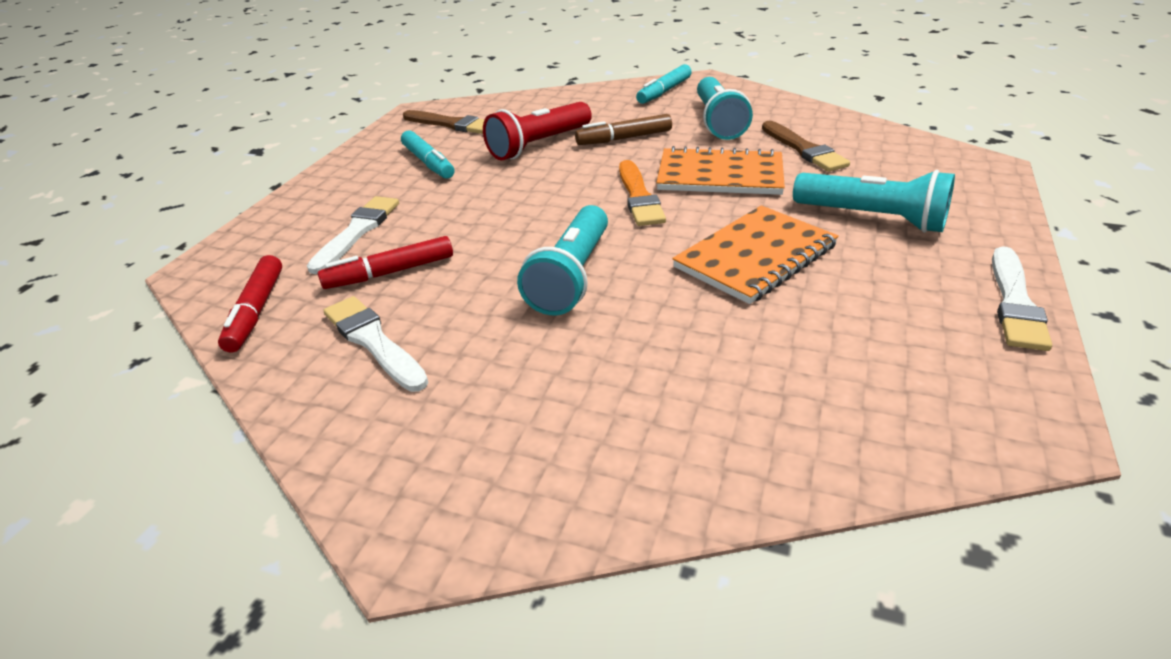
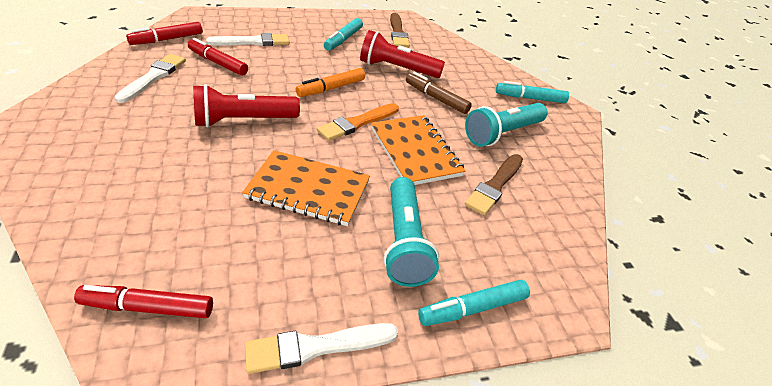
camera: 50 degrees right, 5 degrees up
(545, 197) = (331, 88): none -> orange marker
(571, 277) = (243, 120): turquoise flashlight -> red flashlight
(933, 412) = (148, 307): none -> red marker
(977, 207) = (472, 308): none -> turquoise marker

